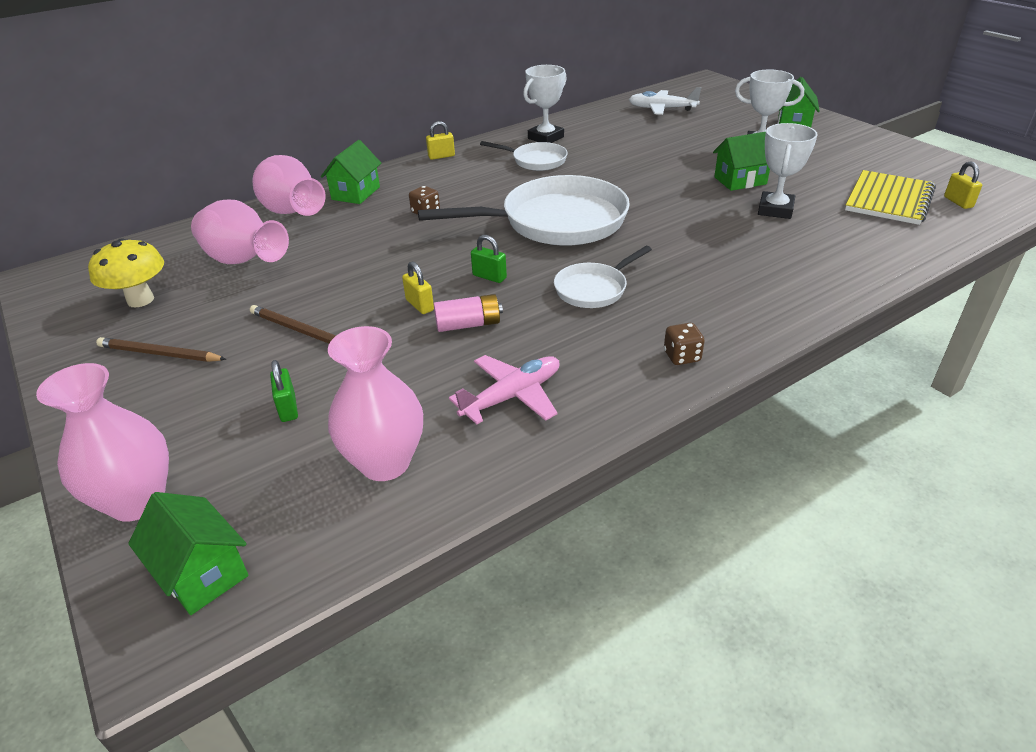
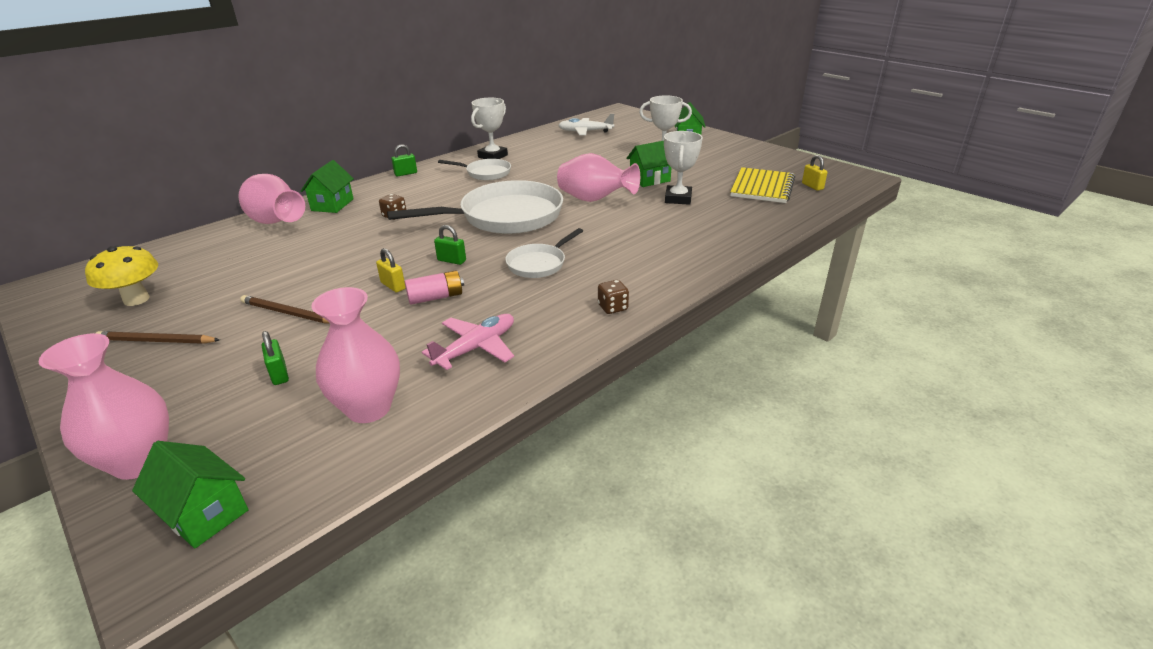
camera: 10 degrees left, 5 degrees down
(244, 261) = (233, 262): pink vase -> pink vase (594, 200)
(441, 156) = (406, 173): yellow padlock -> green padlock

